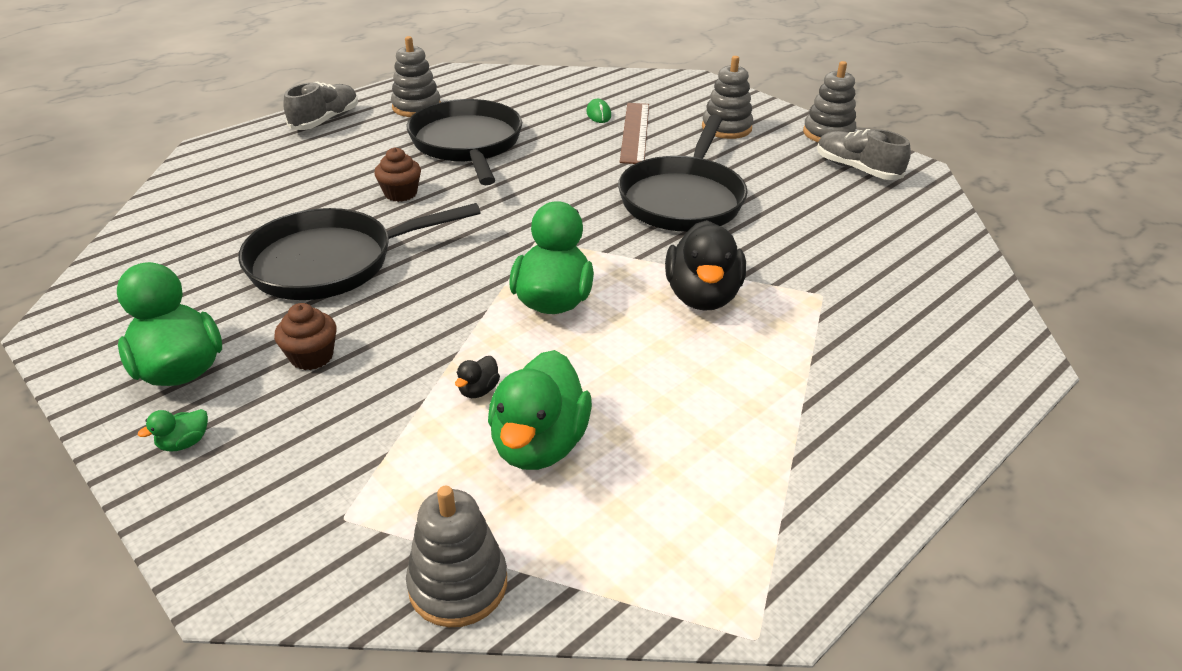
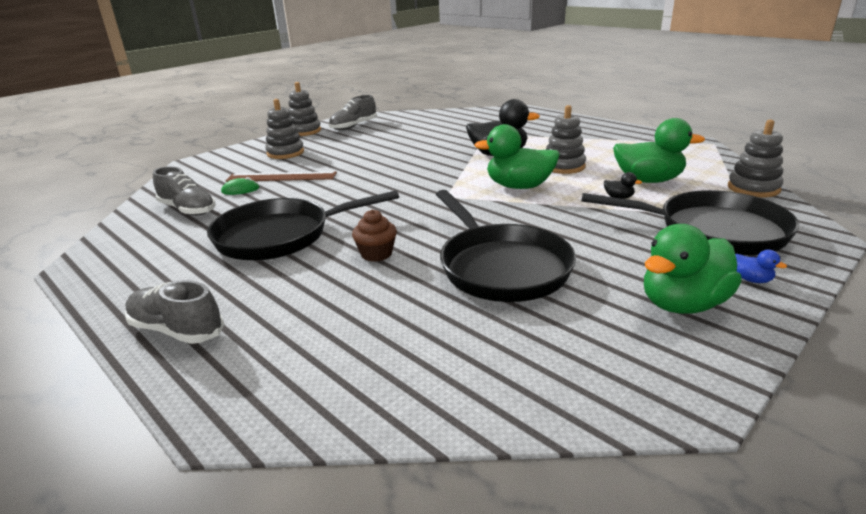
camera: 90 degrees left, 10 degrees down
(184, 443) = (751, 279): green duck -> blue duck
(312, 356) = (626, 251): brown cupcake -> none
(416, 107) = (172, 273): grey stacking toy -> grey stacking toy (563, 166)
(552, 96) = (188, 209): none -> grey shoe
(683, 199) = (388, 161): black pan -> black pan (712, 231)

